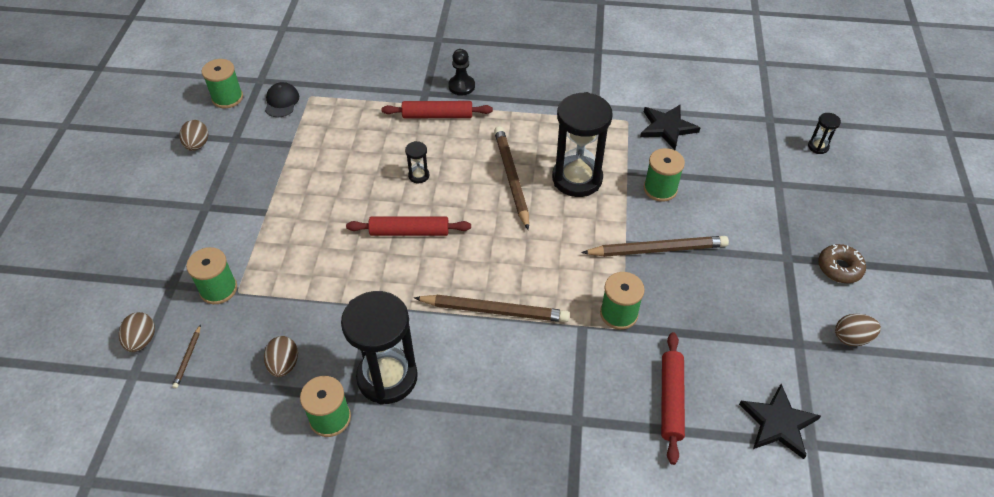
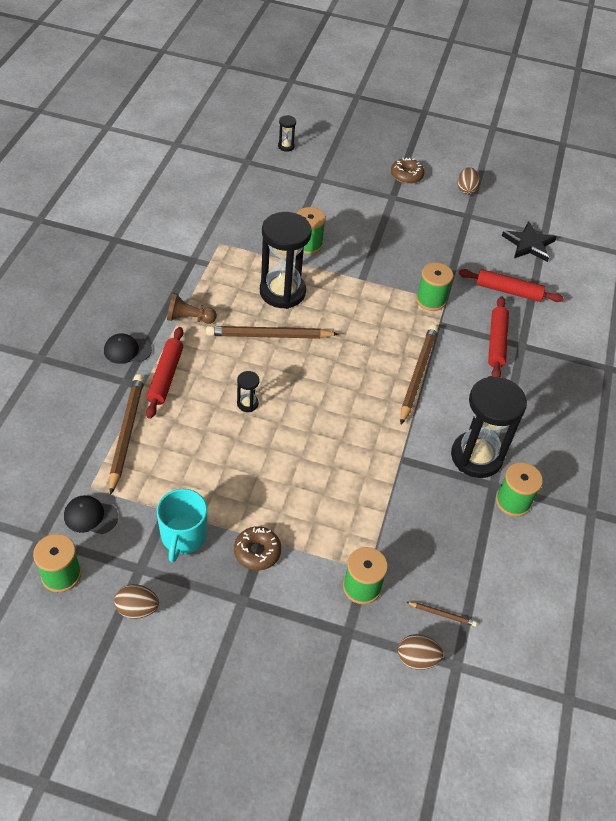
camera: 85 degrees left, 0 degrees up
(253, 208) = (257, 552): none -> brown donut
(266, 158) = (183, 536): none -> turquoise mug
(284, 364) = (457, 533): brown egg -> none
(409, 232) = (319, 420): red rolling pin -> red rolling pin (496, 342)
(461, 86) = (127, 350): black pawn -> black cap
(514, 117) = (189, 318): none -> brown pawn
(657, 249) = (372, 262): brown pencil -> brown pencil (126, 433)
(667, 128) = (237, 221): black star -> none

